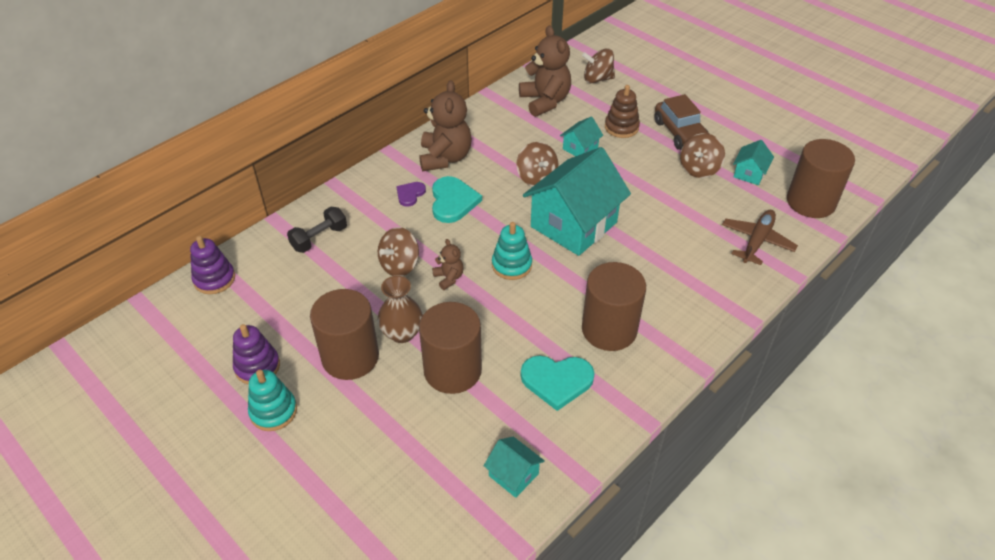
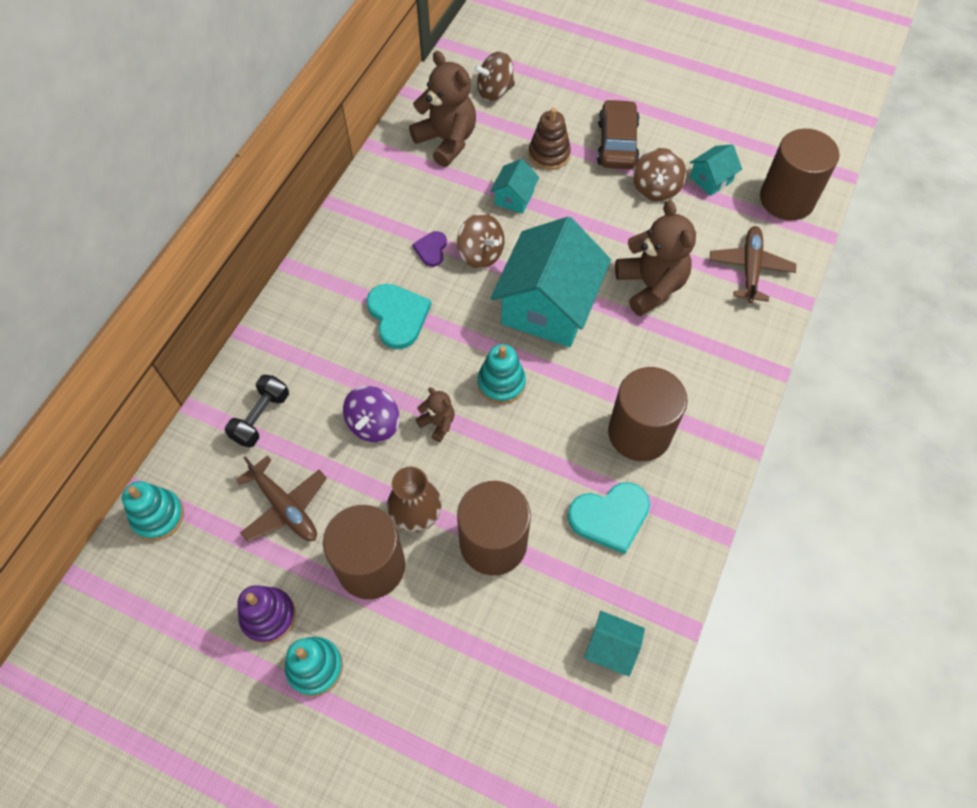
camera: 20 degrees left, 15 degrees up
(214, 279) = (158, 516): purple stacking toy -> turquoise stacking toy
(307, 300) = (285, 507): none -> brown plane
(400, 265) = (374, 424): brown spinning top -> purple spinning top
(410, 194) = (343, 321): purple heart -> purple heart (431, 249)
(445, 158) = (362, 257): brown teddy bear -> brown teddy bear (650, 286)
(680, 133) = (617, 144): brown car -> brown car turned 135 degrees counterclockwise
(749, 173) = (711, 179): turquoise house -> turquoise house turned 45 degrees clockwise

